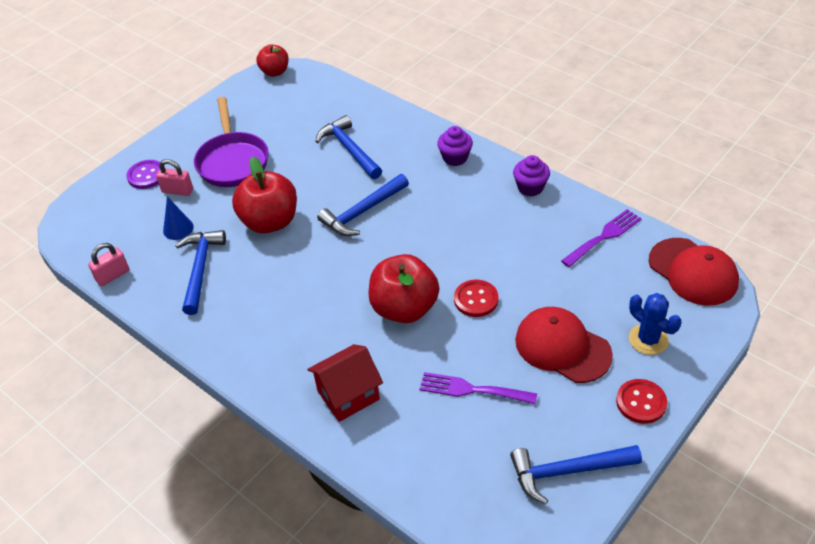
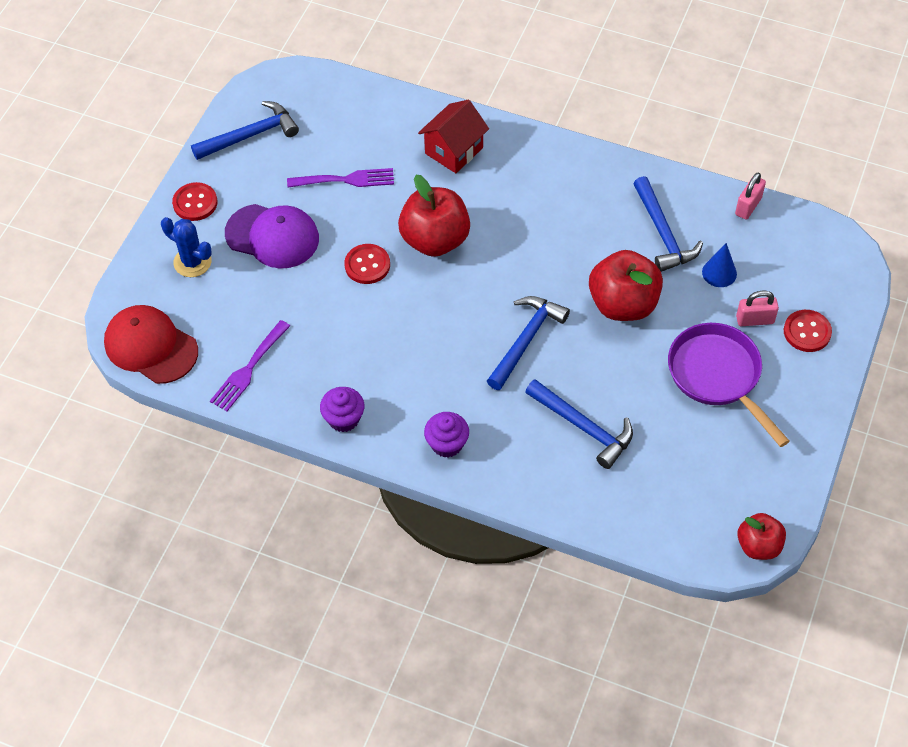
camera: 160 degrees right, 10 degrees up
(146, 175) = (807, 332): purple button -> red button
(562, 347) = (272, 236): red cap -> purple cap

